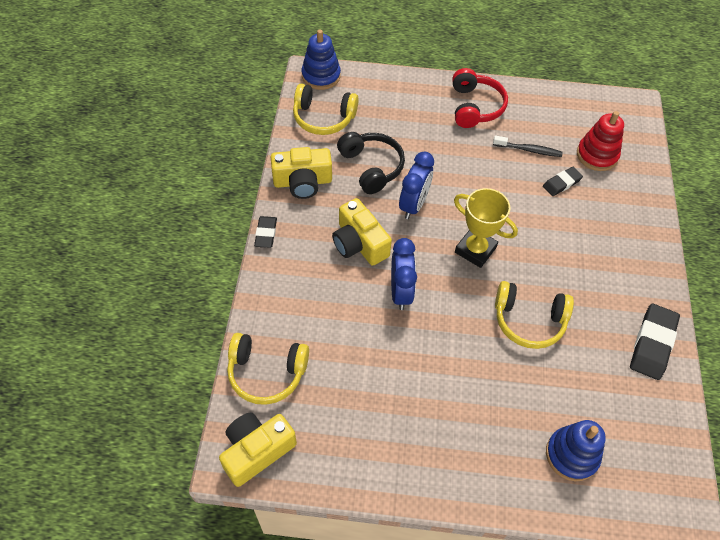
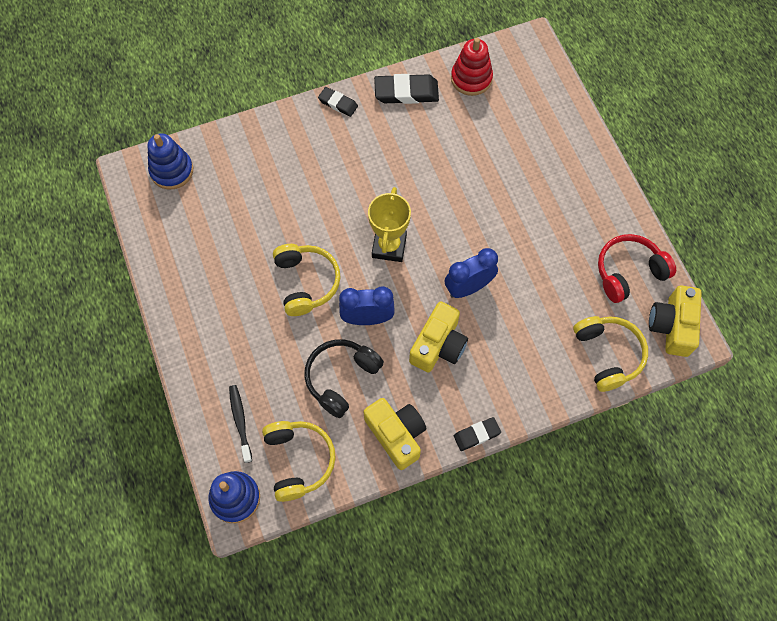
camera: 115 degrees left, 10 degrees up
(256, 451) = (672, 326): yellow camera -> yellow camera turned 75 degrees clockwise
(475, 107) = (205, 315): red headphones -> red headphones (629, 272)
(529, 150) = (242, 244): black toothbrush -> black toothbrush (240, 421)
(529, 320) = (437, 181): yellow headphones -> yellow headphones (306, 282)
(562, 183) = (271, 203): black eraser -> black eraser (338, 103)
(571, 455) = (533, 118): blue stacking toy -> blue stacking toy (172, 171)
(597, 155) = (218, 185): red stacking toy -> red stacking toy (471, 78)

